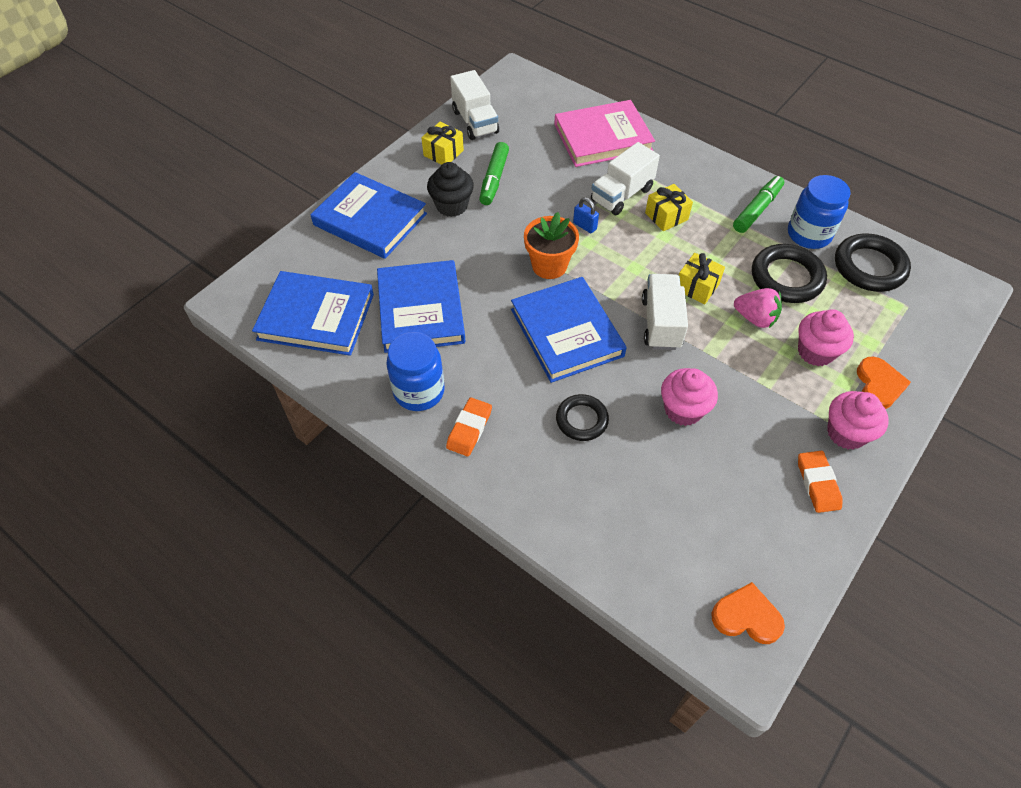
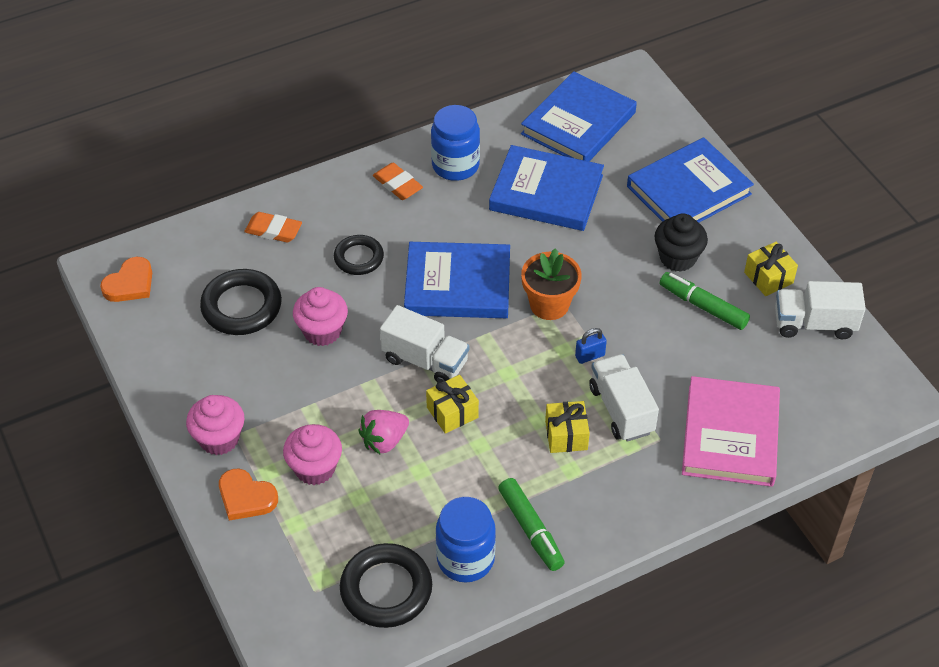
camera: 115 degrees right, 5 degrees down
(786, 278) = (418, 499): black ring -> black ring (241, 306)
(817, 483) = (191, 388): orange eraser -> orange eraser (273, 230)

